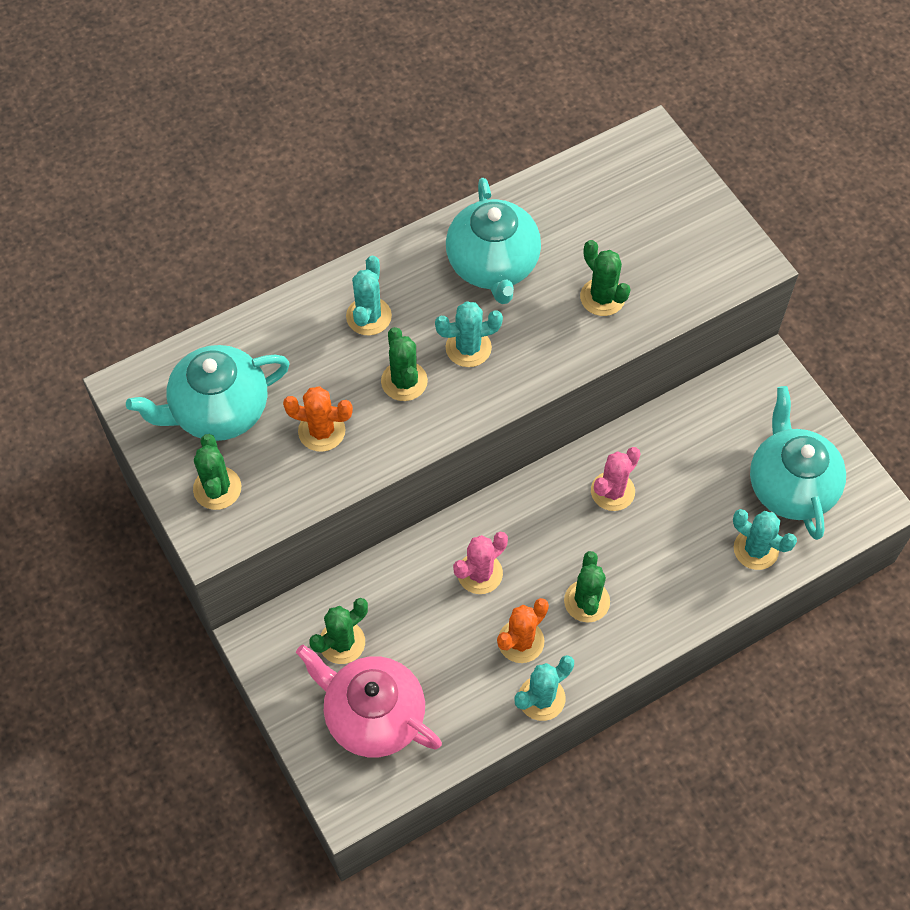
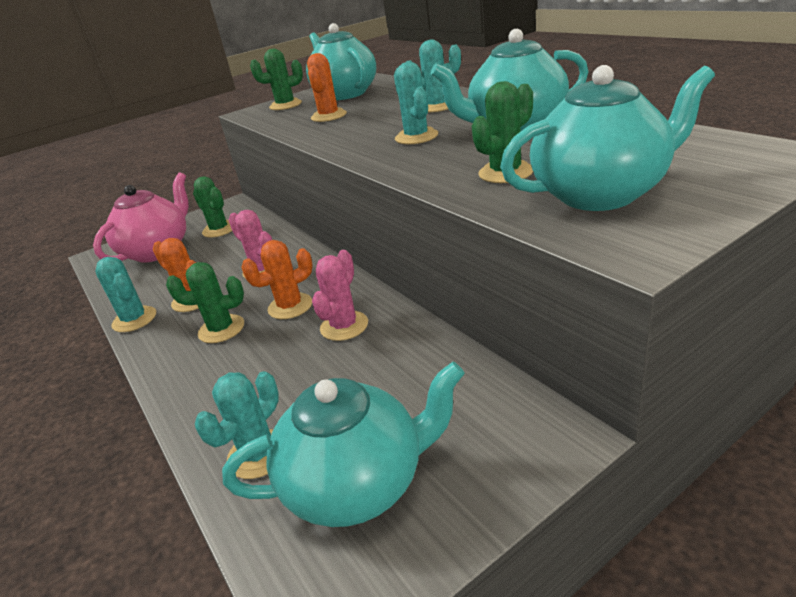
camera: 90 degrees right, 30 degrees down
(404, 381) = (376, 126): green cactus -> none
(565, 539) = (290, 306): none -> orange cactus
(612, 491) = (344, 326): pink cactus -> pink cactus turned 75 degrees clockwise
(669, 254) = (600, 194): none -> turquoise teapot

